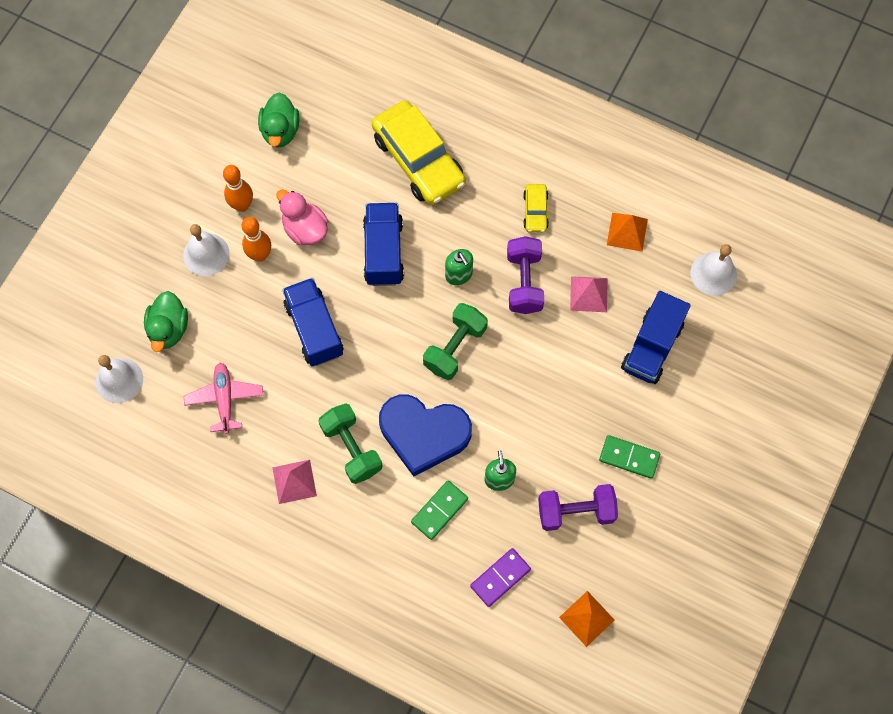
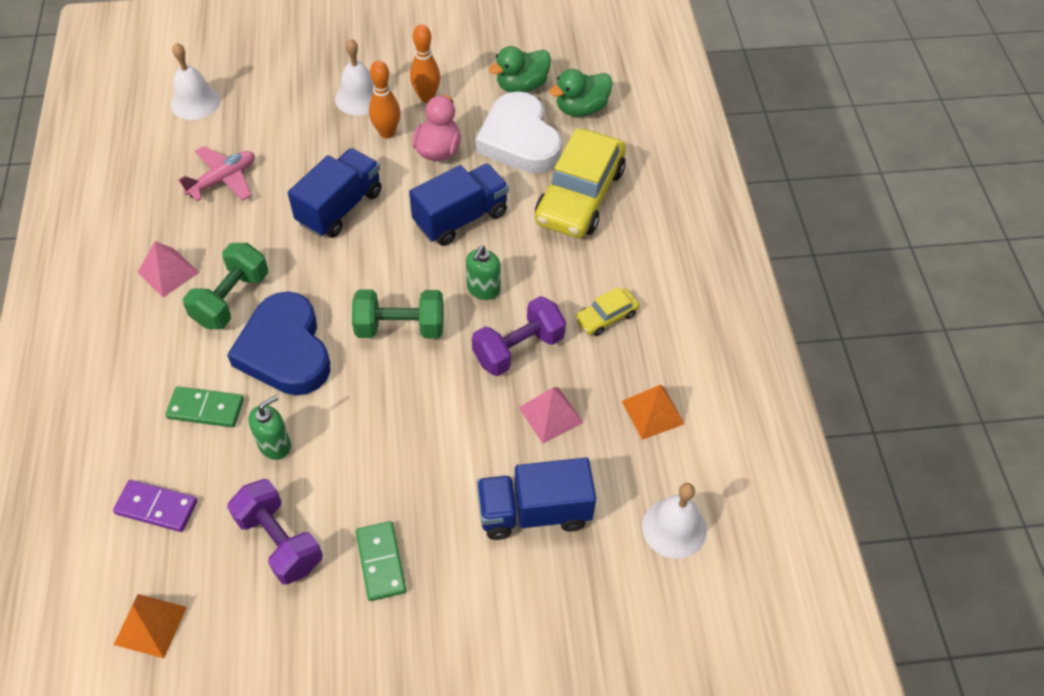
camera: 55 degrees right, 15 degrees down
(169, 329) = (268, 109): green duck -> green duck (581, 109)
(335, 166) = (519, 140): none -> white heart

